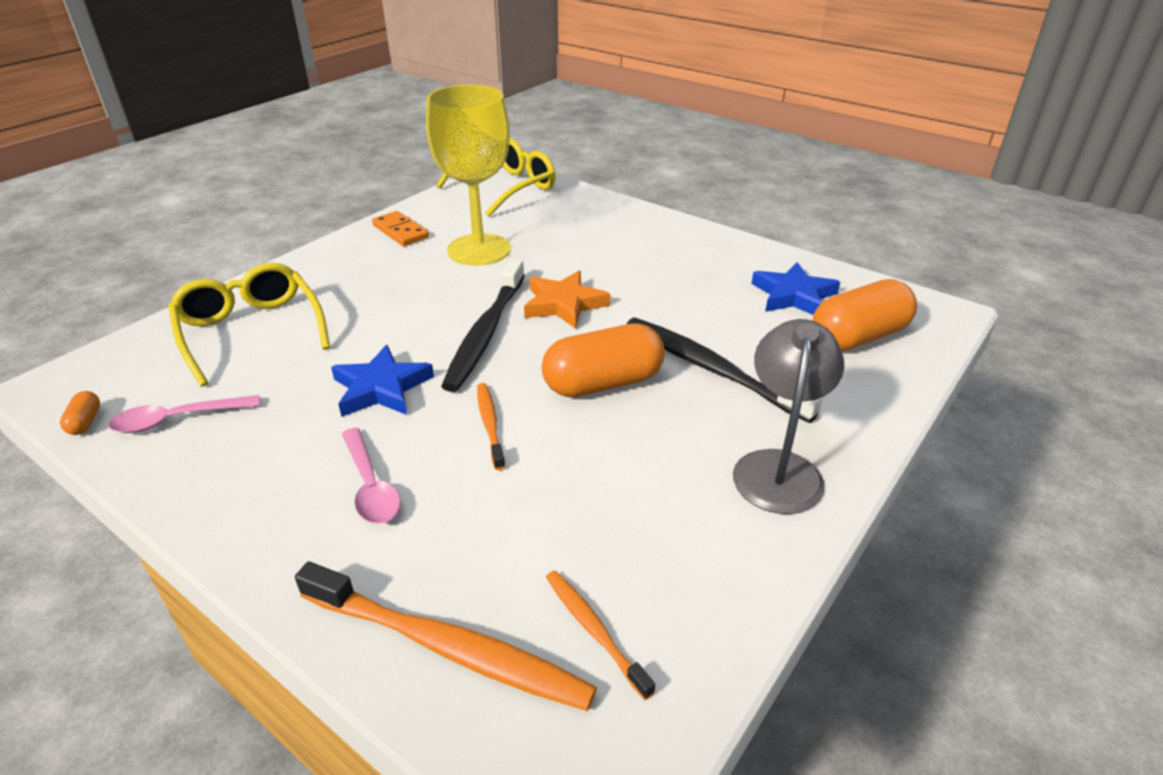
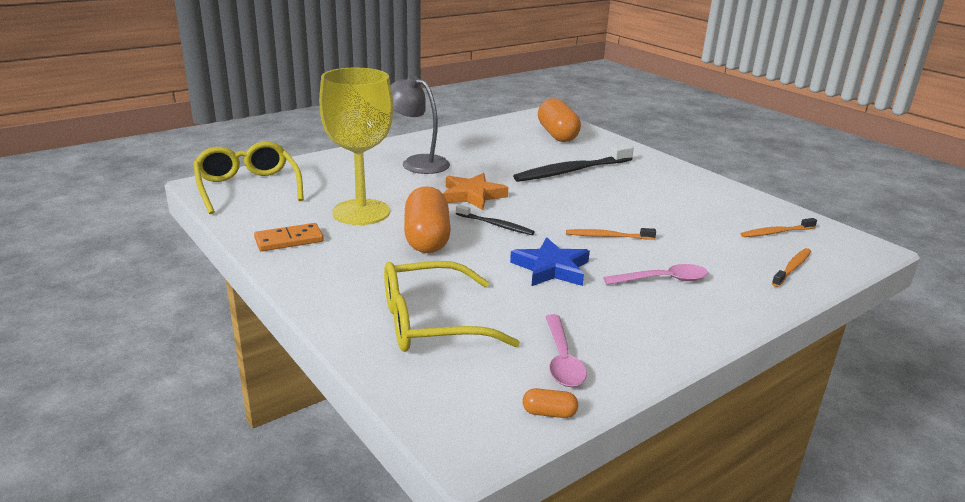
camera: 75 degrees left, 10 degrees down
(448, 647) = (792, 268): orange toothbrush -> orange toothbrush, size x0.52
(485, 333) = (496, 225): black toothbrush -> black toothbrush, size x0.52
(603, 383) = (575, 199): orange capsule -> orange capsule (427, 238)
(778, 467) = (663, 174): grey lamp -> grey lamp (417, 163)
(793, 295) = (505, 138): blue star -> none

